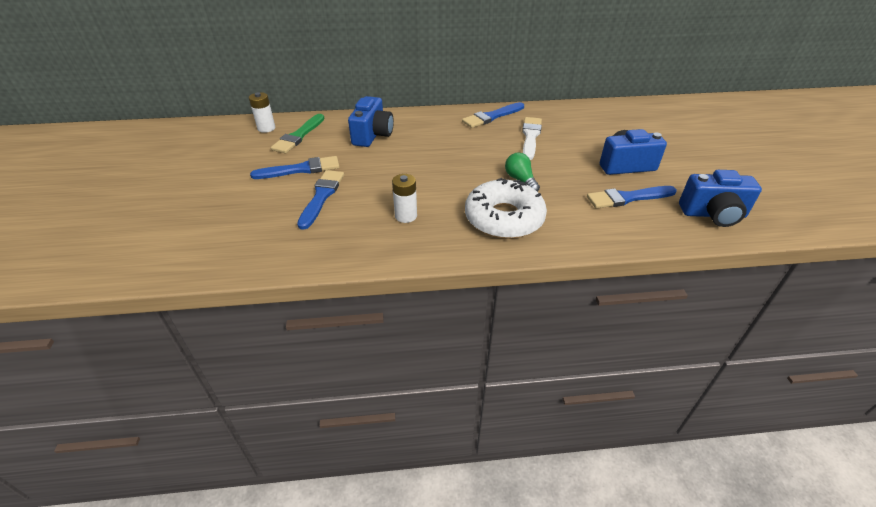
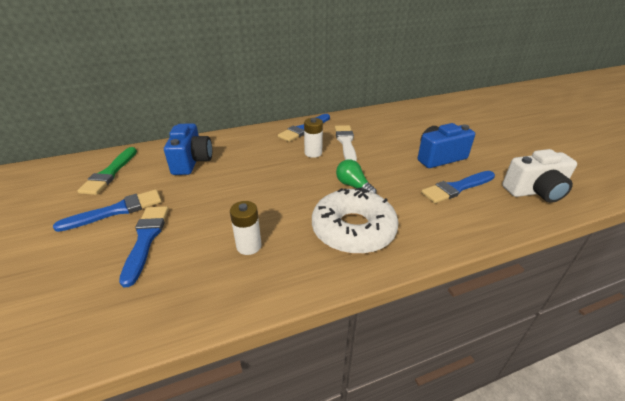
camera: 15 degrees left, 5 degrees down
(266, 128) = (71, 170): white battery -> white battery (313, 153)
(713, 214) = (535, 191): blue camera -> white camera

